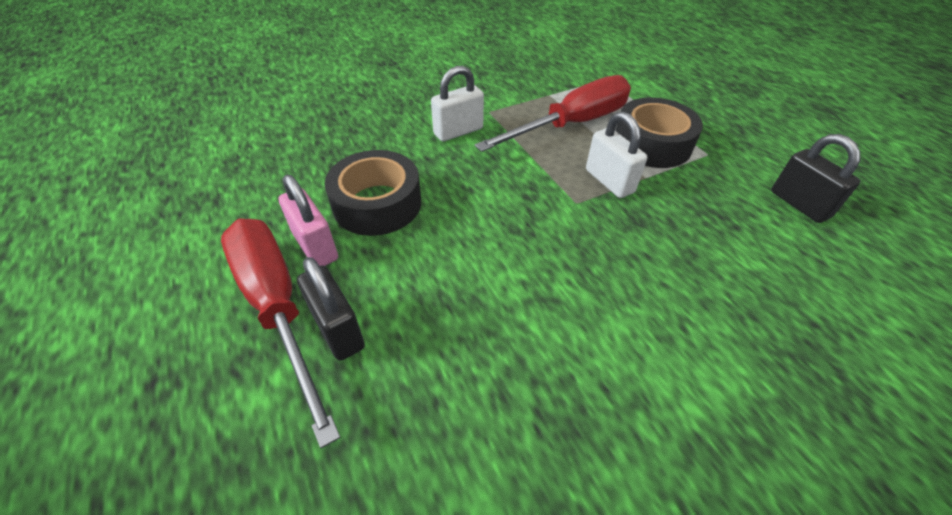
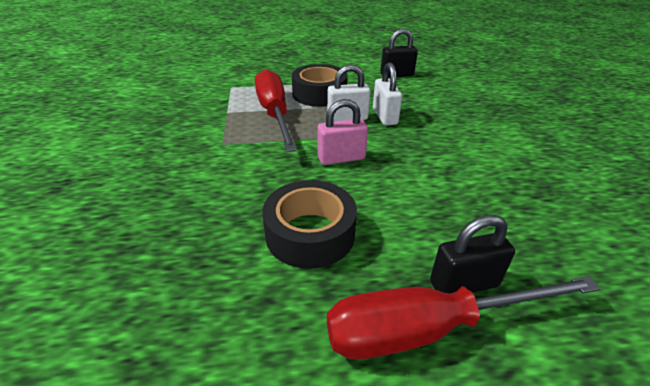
camera: 70 degrees left, 10 degrees down
(315, 246) = (352, 288): pink padlock -> pink padlock (341, 158)
(458, 131) = (238, 165): white padlock -> white padlock (385, 116)

